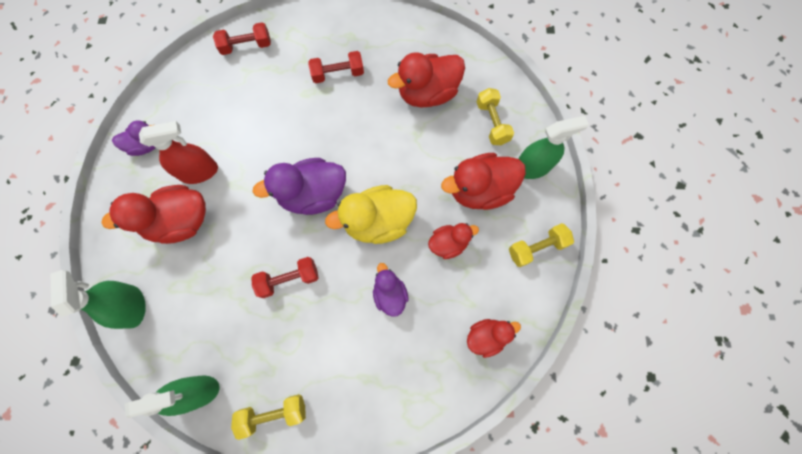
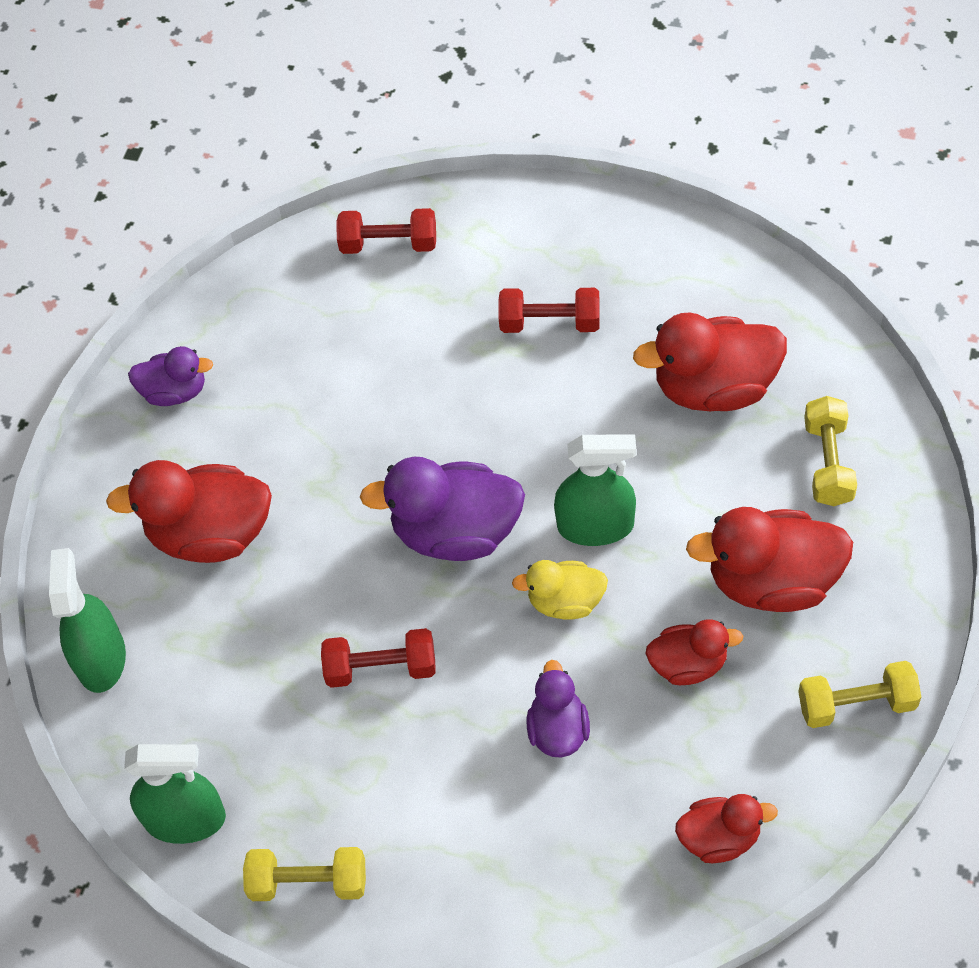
camera: 20 degrees right, 15 degrees down
(199, 172) = (258, 454): red spray bottle -> none
(378, 222) = (565, 602): yellow duck -> yellow duck, size x0.58
(532, 167) = (887, 558): green spray bottle -> green spray bottle (595, 526)

